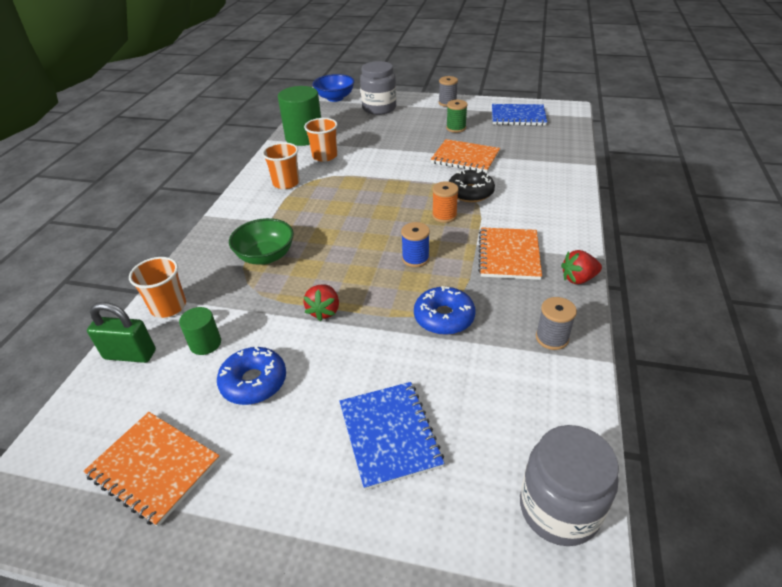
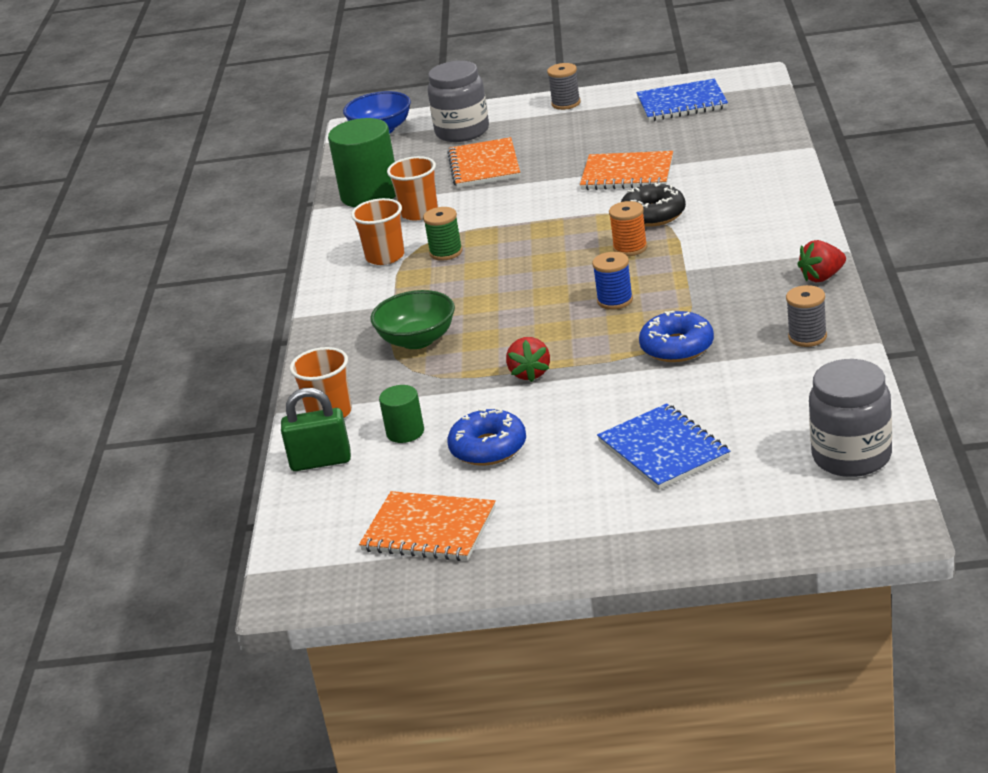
camera: 10 degrees left, 10 degrees down
(456, 128) = (596, 137): green spool -> green spool (446, 252)
(509, 255) = (730, 272): orange notebook -> orange notebook (484, 166)

